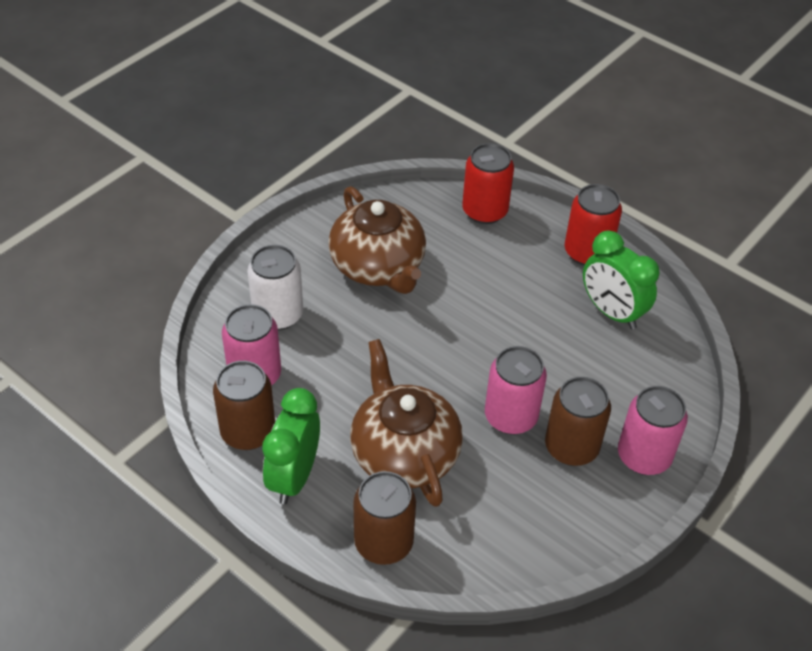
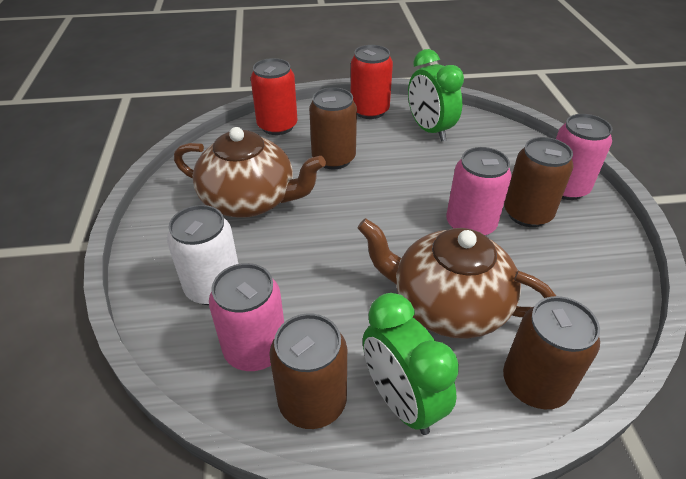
camera: 45 degrees left, 5 degrees down
(487, 277) = (333, 159): none -> brown can
(611, 312) = (429, 130): green clock -> green clock turned 60 degrees clockwise

